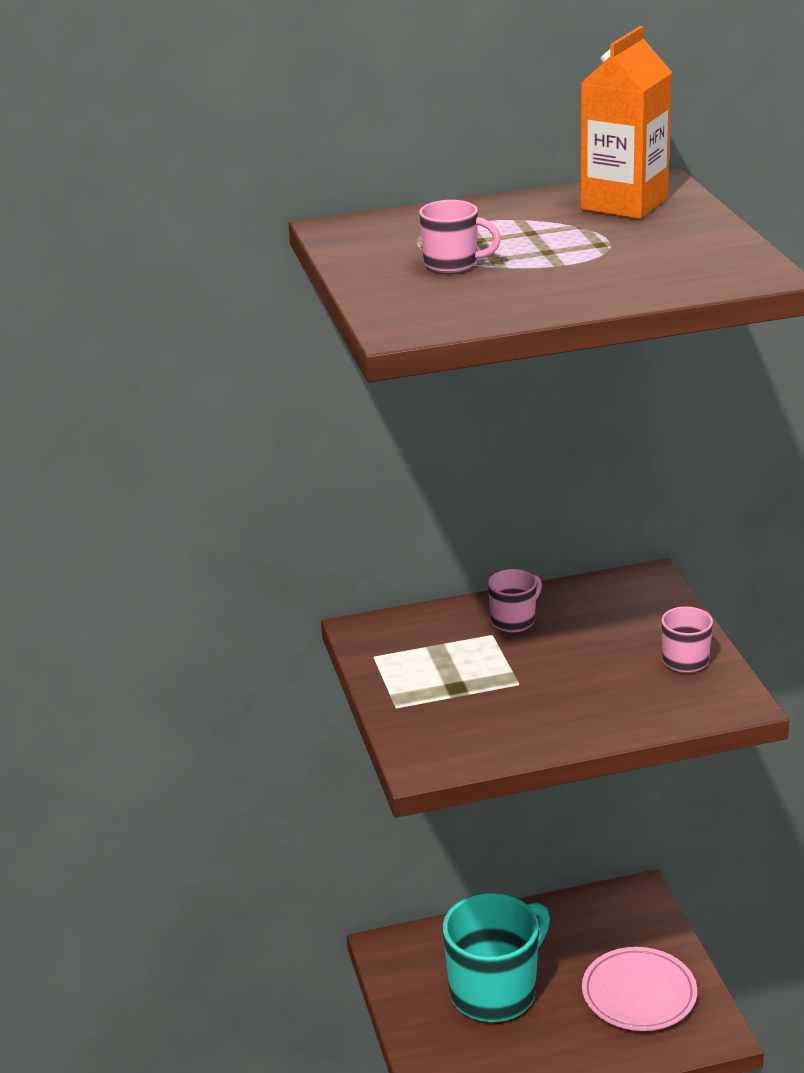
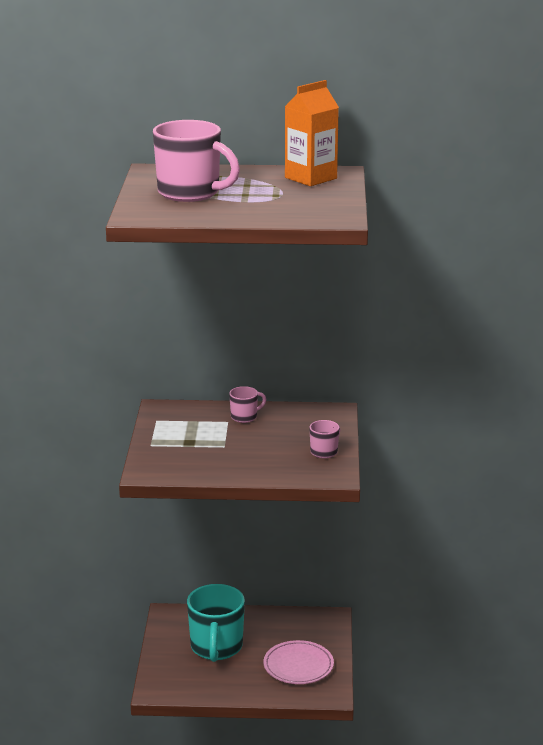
camera: 15 degrees right, 5 degrees down
(452, 264) = (190, 193): pink mug -> pink mug, size x2.10
(495, 992) = (216, 647): turquoise mug -> turquoise mug turned 120 degrees clockwise

